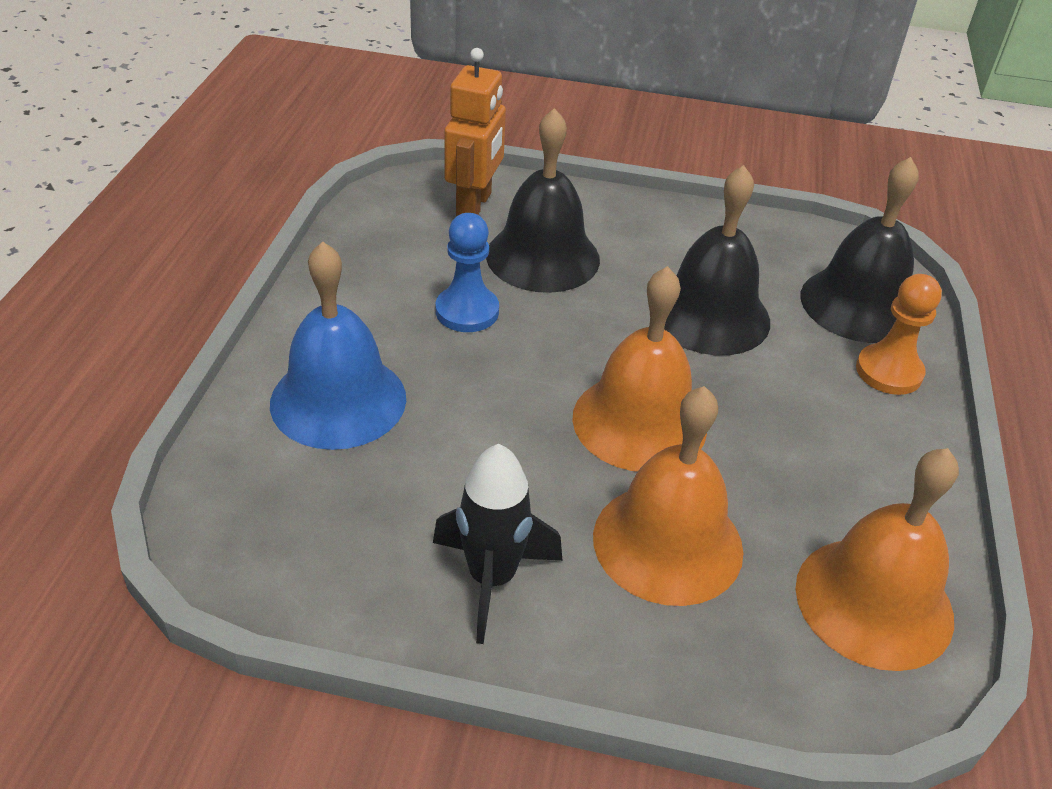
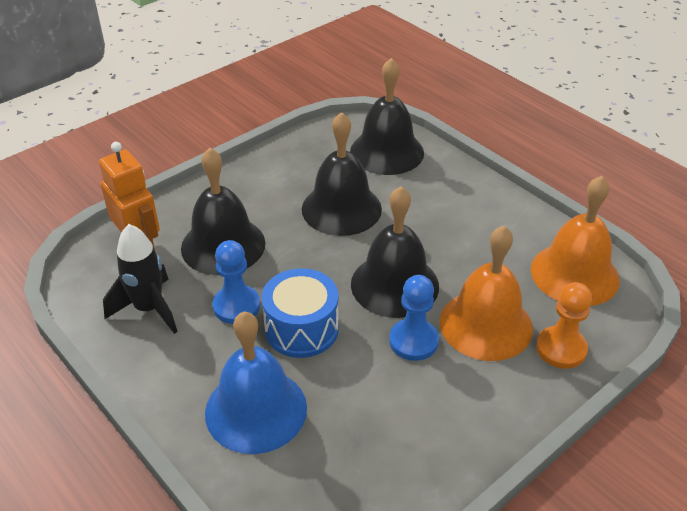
camera: 50 degrees left, 0 degrees up
(486, 377) = (301, 329): none -> blue drum
(492, 579) = (456, 411): black rocket -> black rocket (149, 309)
(565, 483) = (413, 341): none -> blue pawn
(639, 422) = (394, 285): orange bell -> black bell
(889, 372) = (441, 174): orange pawn -> orange pawn (561, 349)

